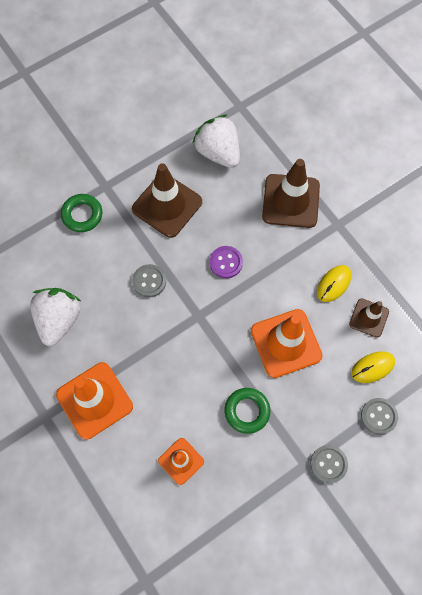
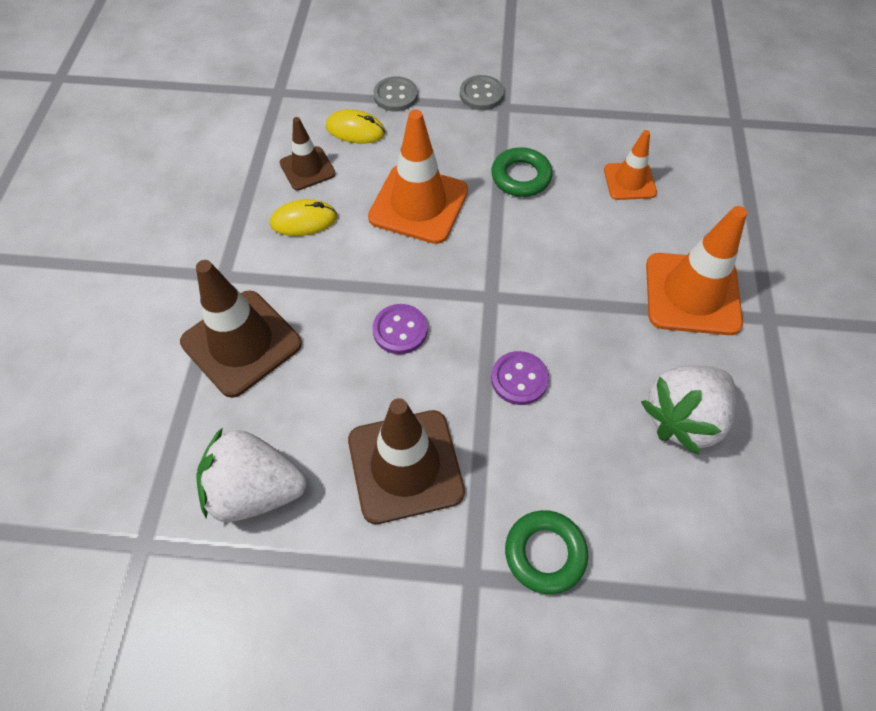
camera: 140 degrees left, 10 degrees down
(149, 281) = (519, 379): grey button -> purple button
(218, 152) = (255, 490): white strawberry -> white strawberry turned 90 degrees clockwise

